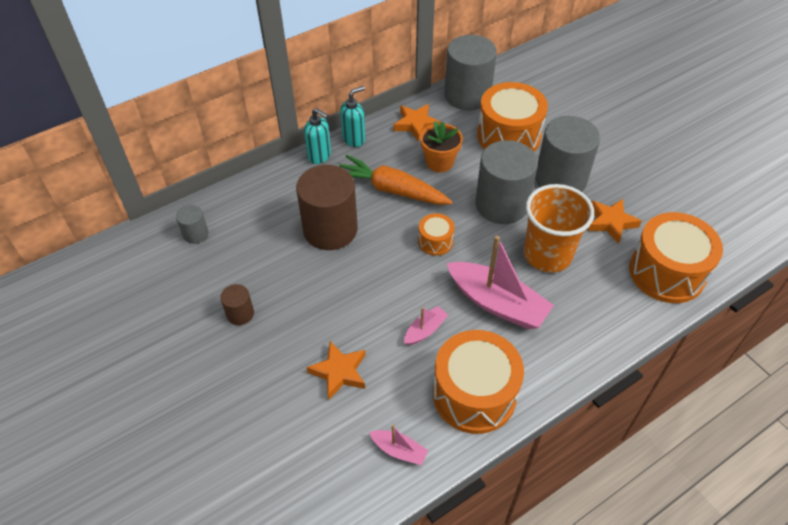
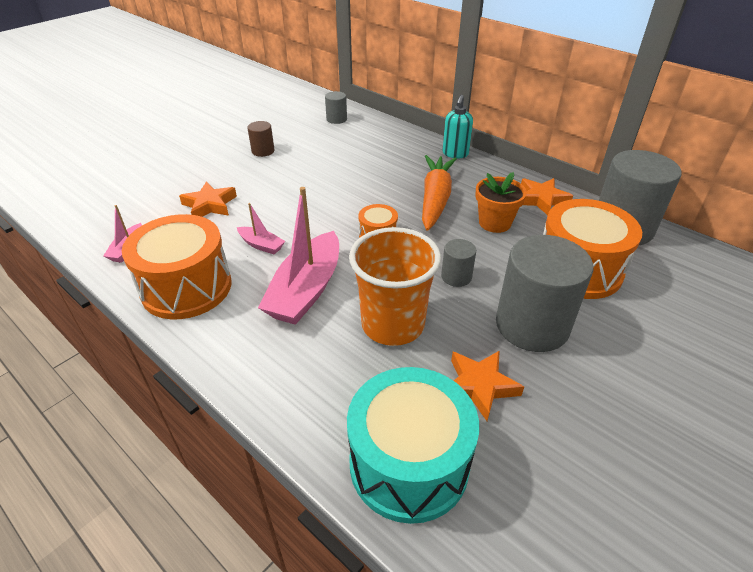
camera: 75 degrees right, 10 degrees down
(330, 229) = (367, 174): brown cylinder -> none
(354, 139) = (491, 167): turquoise soap dispenser -> none
(501, 204) = (456, 276): grey cylinder -> grey cylinder, size x0.46
(666, 272) = (409, 463): orange drum -> turquoise drum

